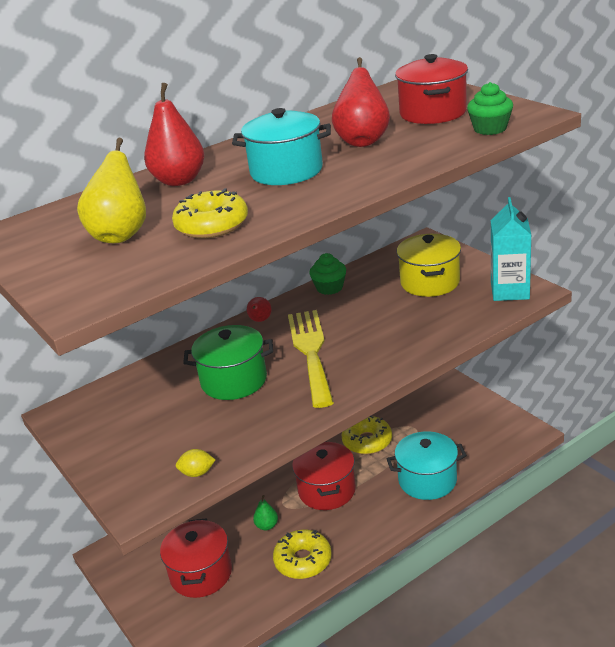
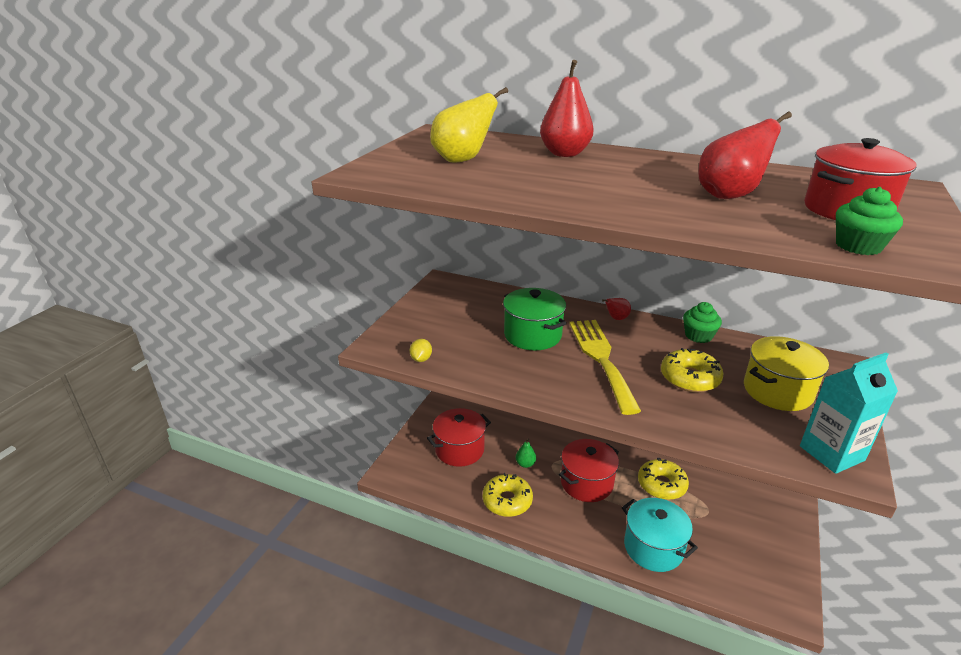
camera: 55 degrees right, 0 degrees up
(197, 473) = (421, 359): yellow lemon -> yellow lemon turned 45 degrees clockwise
(212, 225) = (503, 181): yellow donut -> yellow donut (689, 378)
(286, 171) = (626, 182): turquoise pot -> none
(311, 352) = (601, 359): yellow fork -> yellow fork turned 60 degrees counterclockwise

